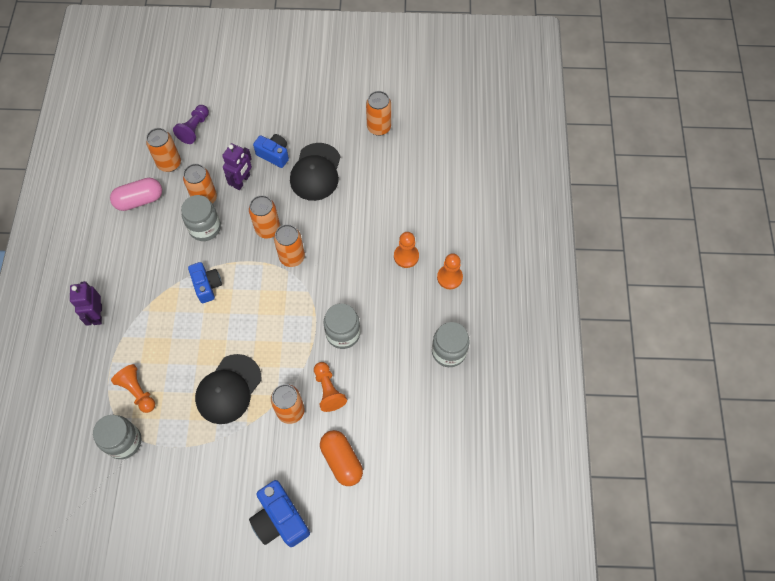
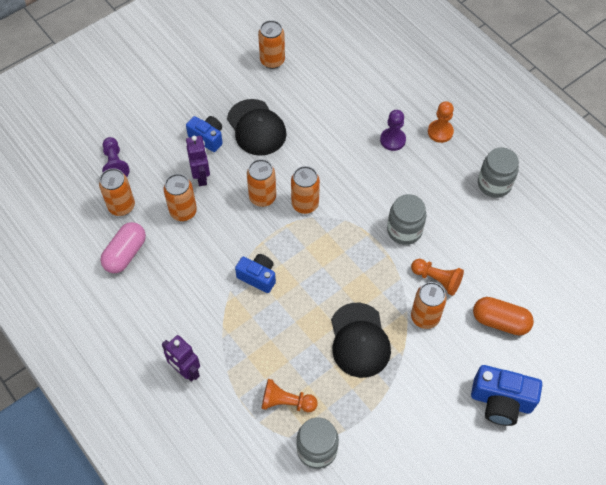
camera: 40 degrees left, 5 degrees down
(205, 228) = (208, 234): grey jar -> none
(274, 155) = (207, 138): blue camera -> blue camera turned 45 degrees clockwise
(406, 256) = (392, 140): orange pawn -> purple pawn

